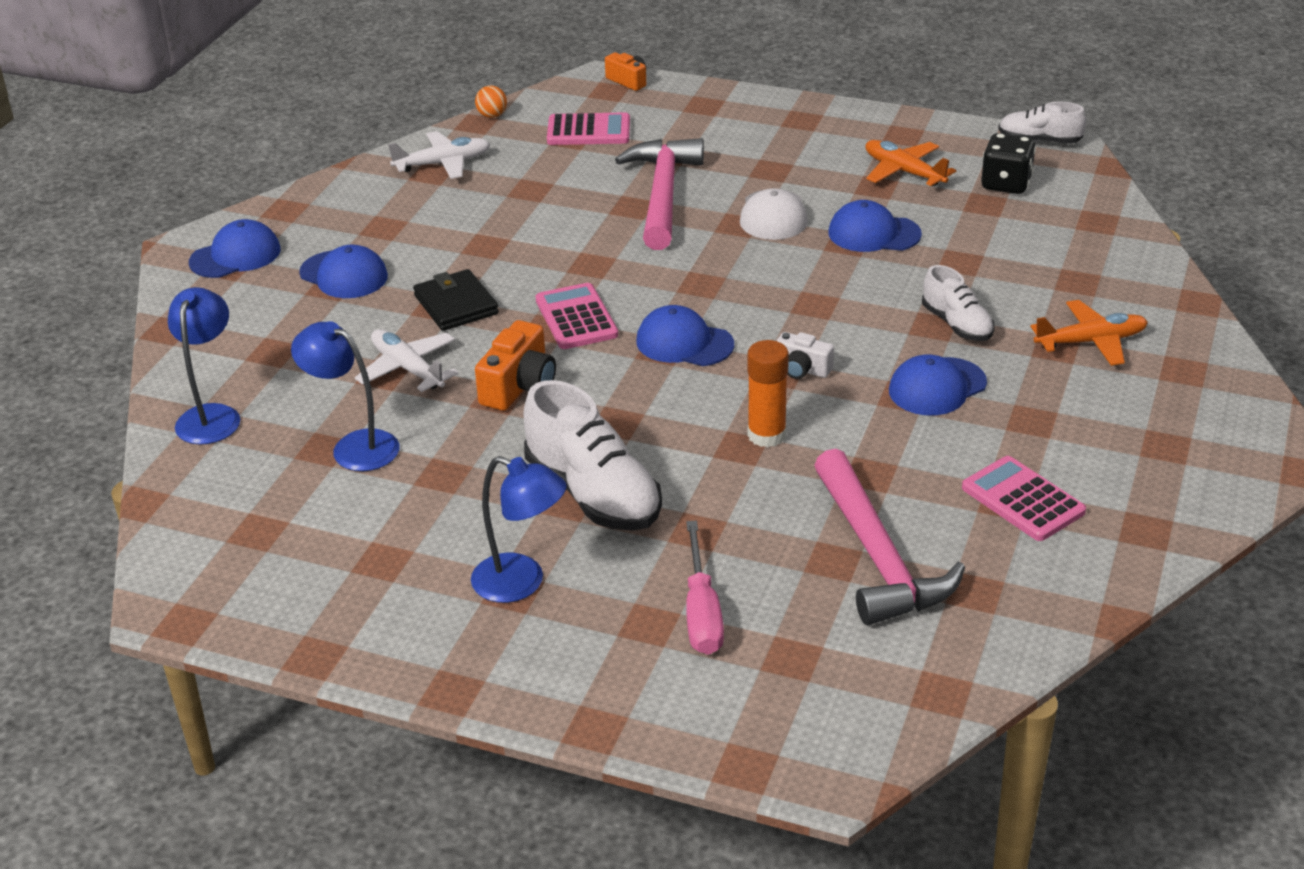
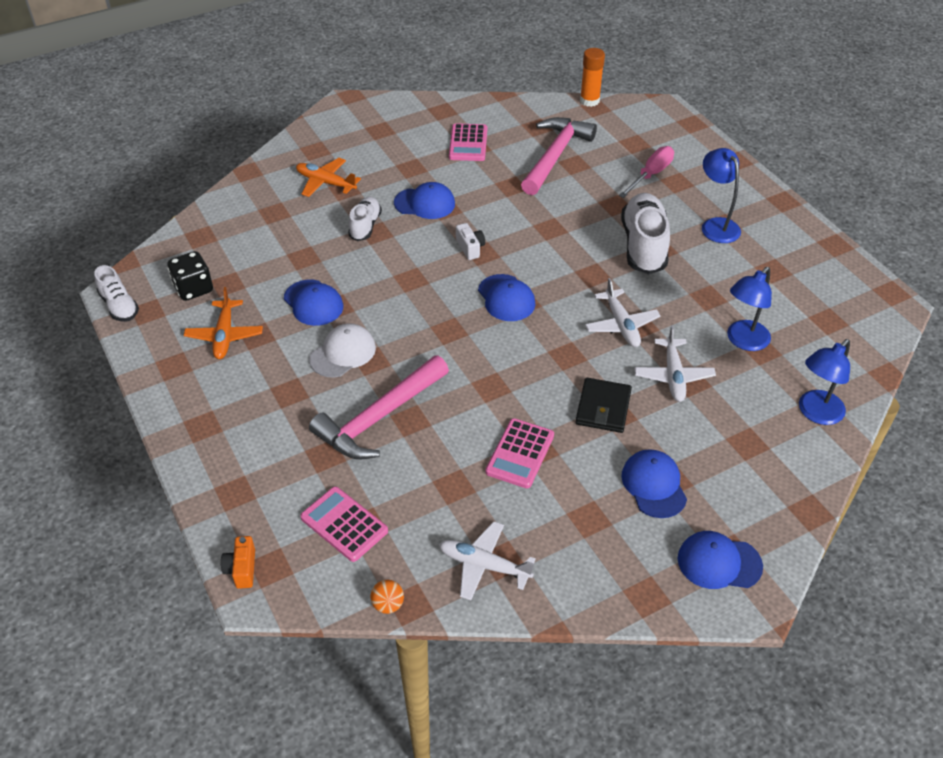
camera: 140 degrees left, 10 degrees up
(354, 446) = (743, 341): blue lamp -> blue lamp turned 60 degrees clockwise
(519, 386) = (621, 325): orange camera -> white plane
(576, 318) = (543, 351): pink calculator -> pink calculator (520, 454)
(766, 435) = (531, 227): orange glue stick -> orange glue stick (589, 101)

